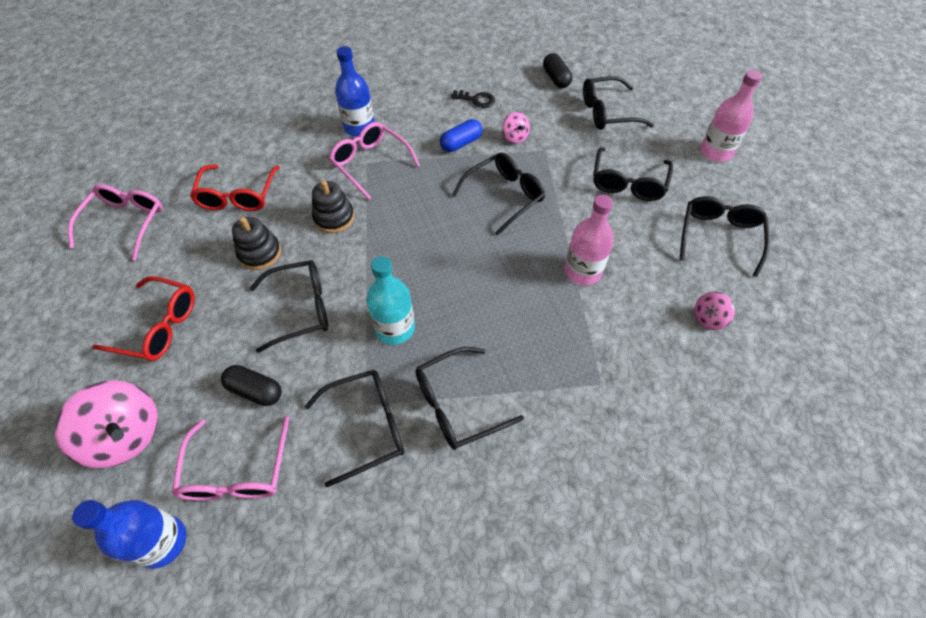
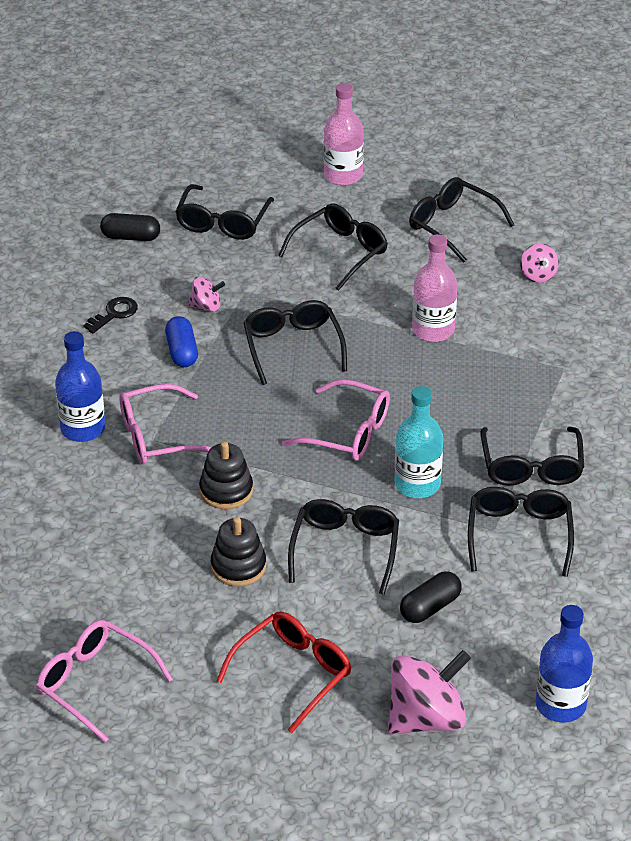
camera: 65 degrees left, 15 degrees down
(237, 471) = (515, 638): pink glasses -> pink glasses (348, 432)
(238, 196) = (125, 567): red glasses -> none
(628, 183) = (340, 252): black glasses -> black glasses turned 90 degrees counterclockwise

